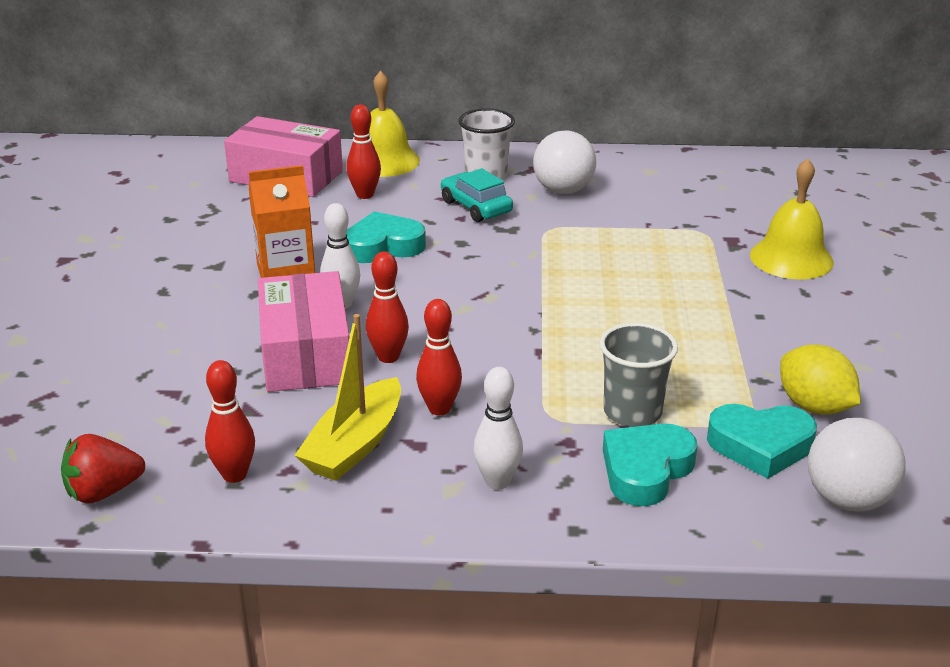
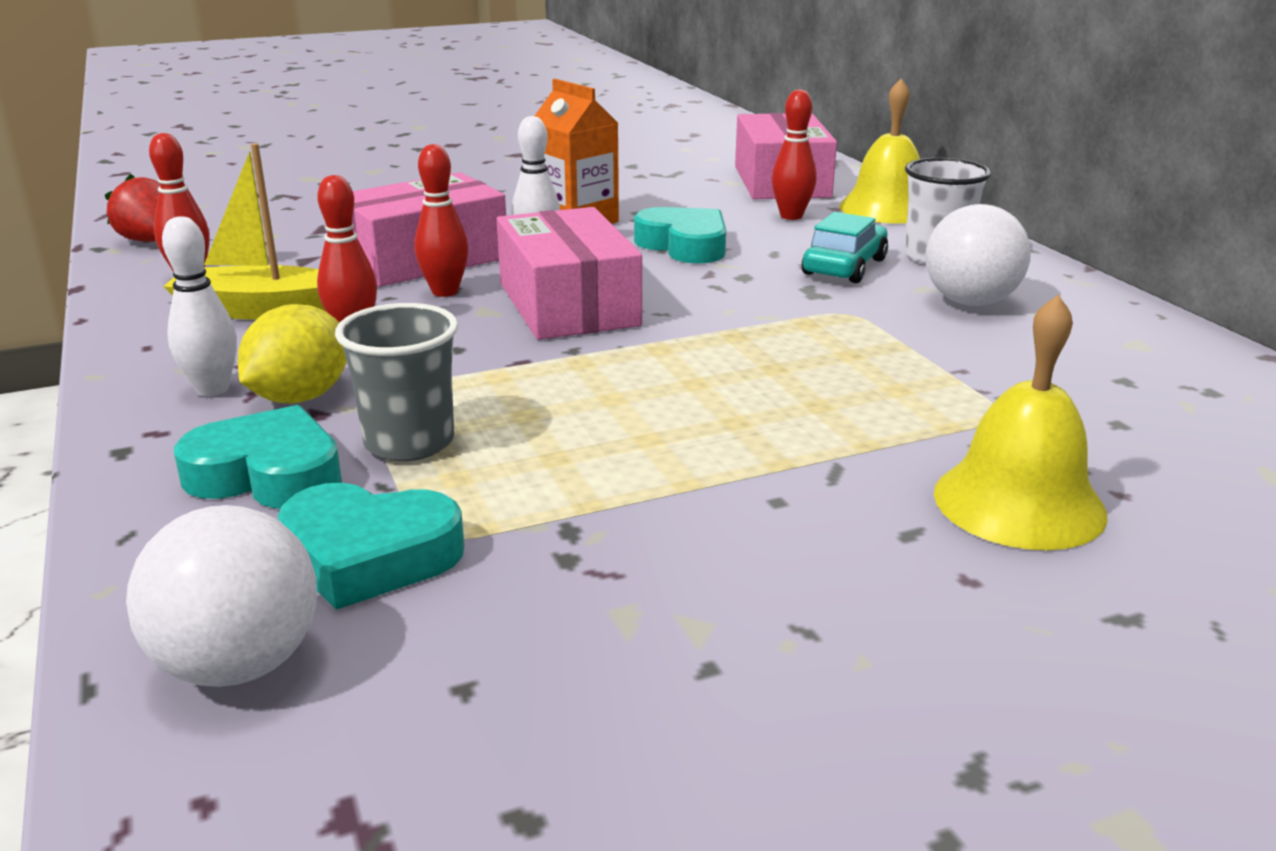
camera: 65 degrees right, 5 degrees down
(456, 314) = (568, 304): none -> pink box
(760, 446) = (369, 556): turquoise heart -> turquoise heart turned 60 degrees counterclockwise
(814, 406) = (518, 592): yellow lemon -> yellow lemon (300, 397)

